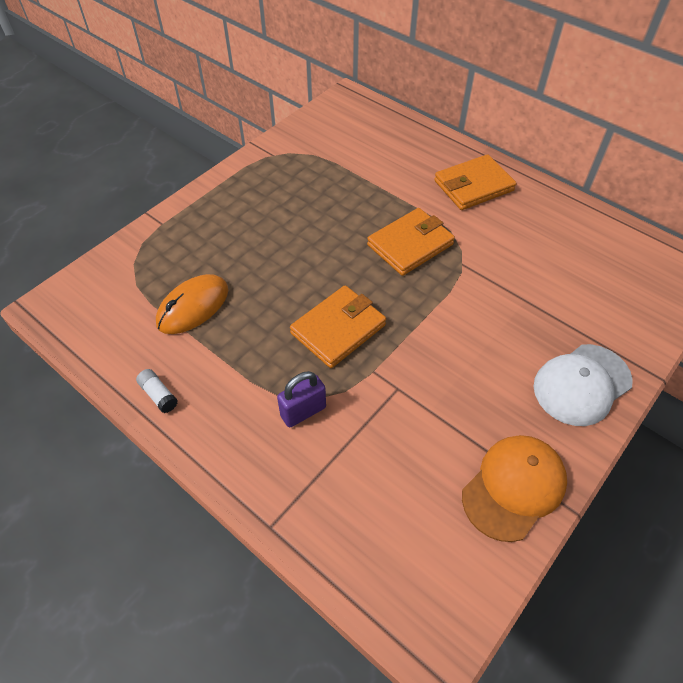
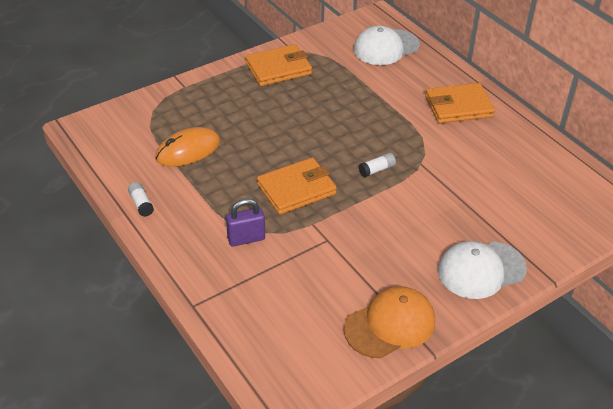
camera: 15 degrees right, 10 degrees down
(370, 131) = (386, 47): none -> white cap
(410, 245) = (382, 141): orange wallet -> orange wallet (278, 68)
(418, 282) = (377, 170): none -> white glue stick

